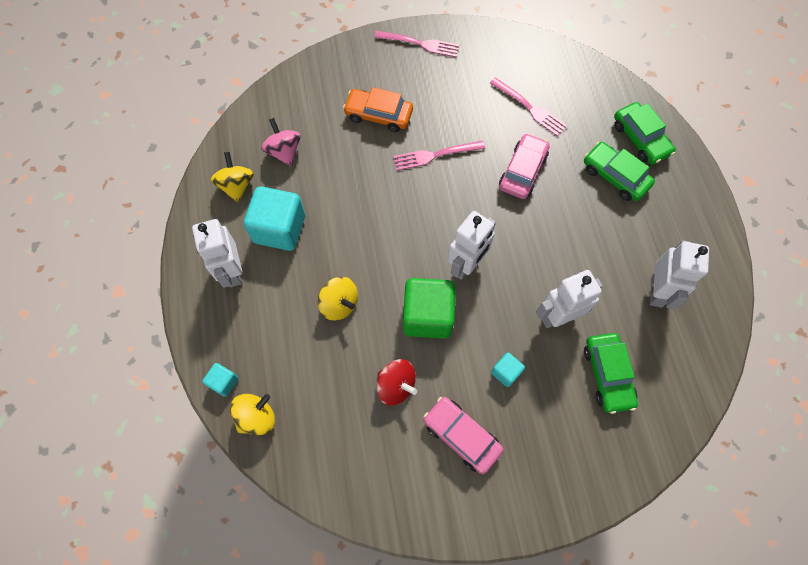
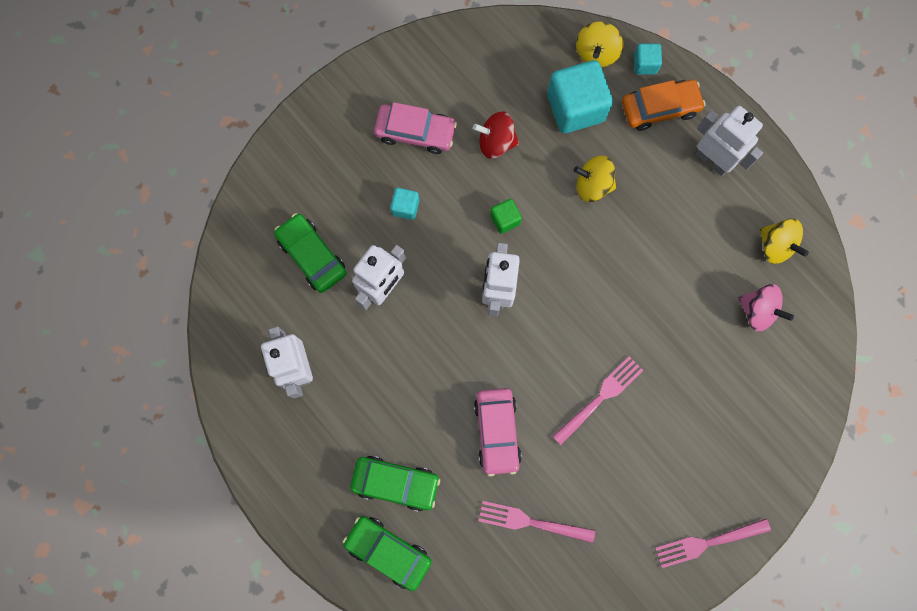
camera: 150 degrees right, 10 degrees up
(279, 229) = (699, 225): turquoise cube -> turquoise cube (575, 108)
(378, 115) = (691, 414): orange car -> orange car (660, 108)
(428, 316) = (505, 219): green cube -> green cube, size x0.48

